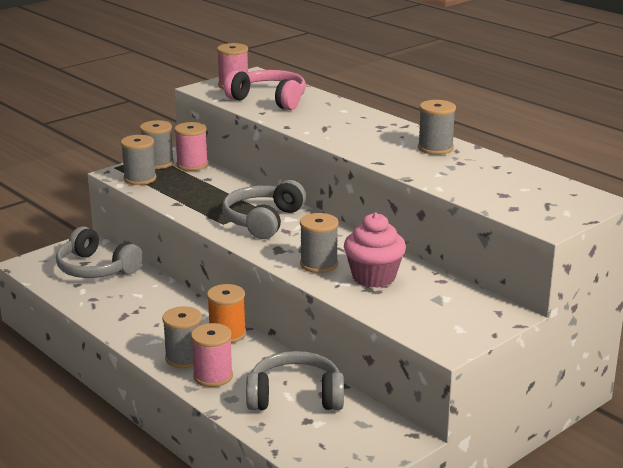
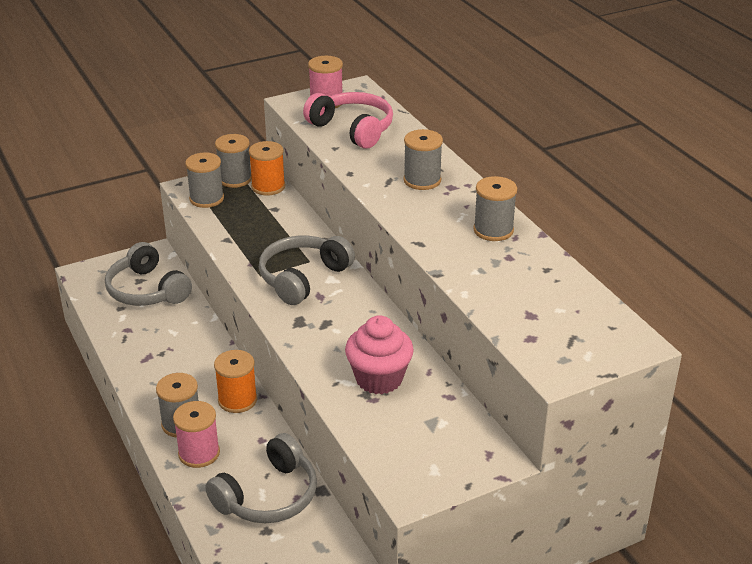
camera: 15 degrees right, 10 degrees up
(192, 165) = (268, 187): pink spool -> orange spool
(295, 396) = (268, 496): grey headphones -> grey headphones turned 120 degrees clockwise
(319, 264) = (330, 350): grey spool -> grey spool (422, 180)

